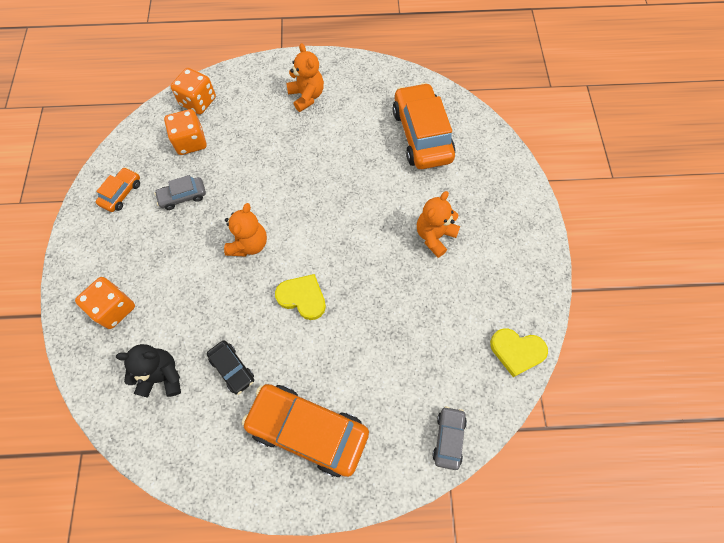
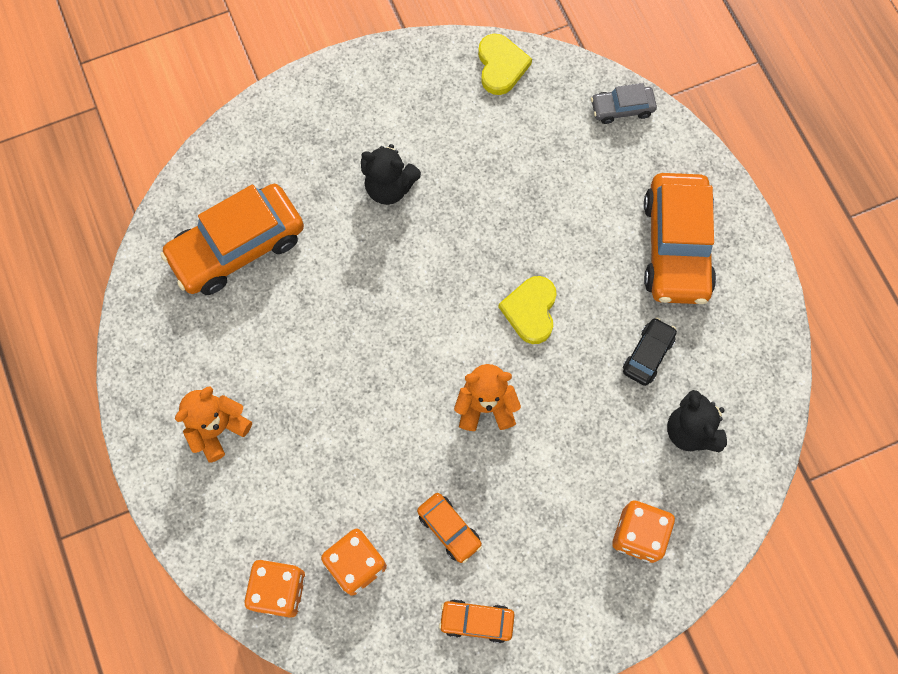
camera: 110 degrees left, 5 degrees up
(183, 196) = (449, 529): grey car -> orange car
(434, 236) = (389, 187): orange teddy bear -> black teddy bear

